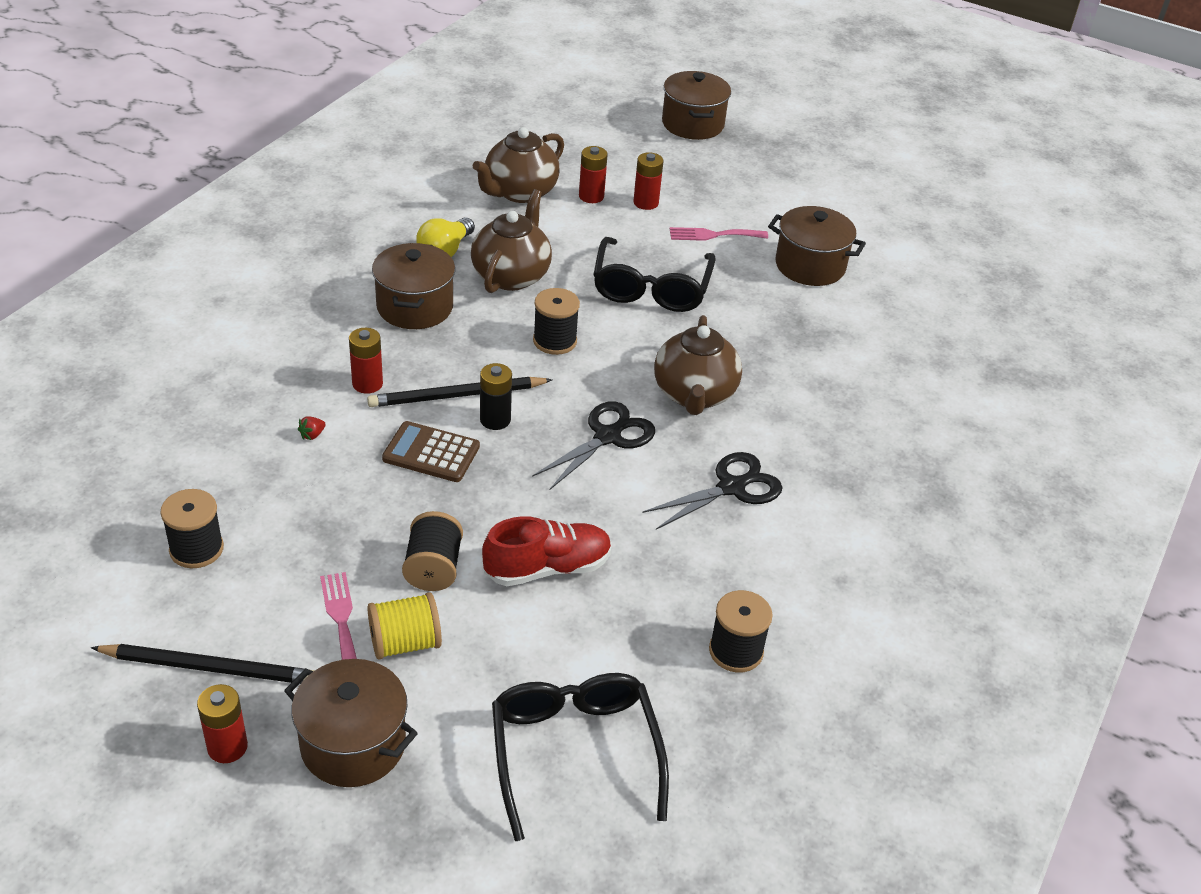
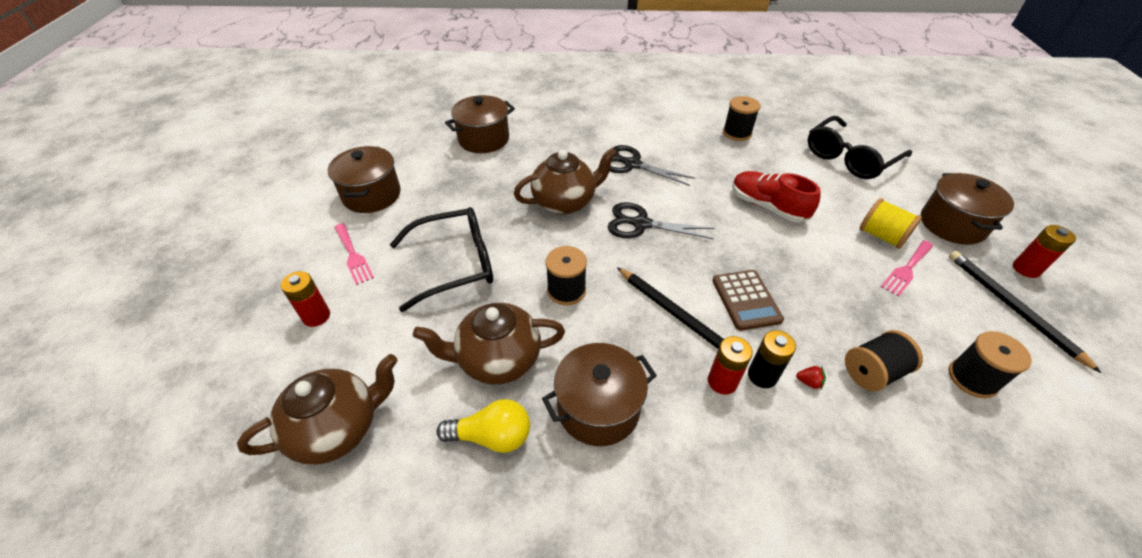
camera: 115 degrees left, 5 degrees up
(433, 568) = (826, 250): black spool -> black spool (872, 372)
(495, 420) = (681, 283): black battery -> black battery (762, 375)
(519, 192) = (338, 428): brown teapot -> brown teapot turned 45 degrees counterclockwise
(591, 196) = (321, 362): red battery -> none
(692, 124) = (128, 340): brown pot -> brown pot (484, 139)

